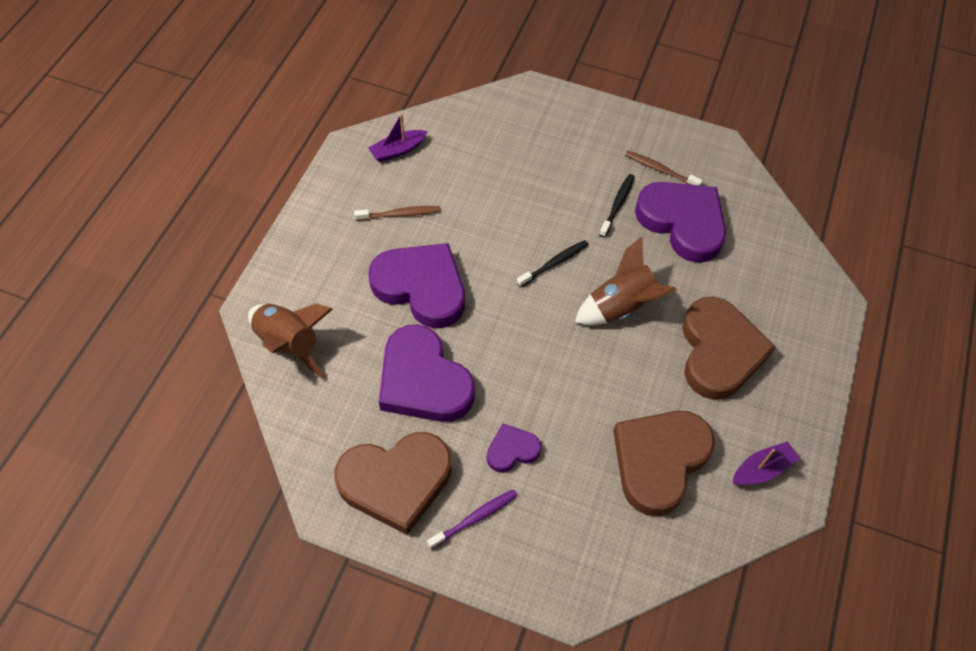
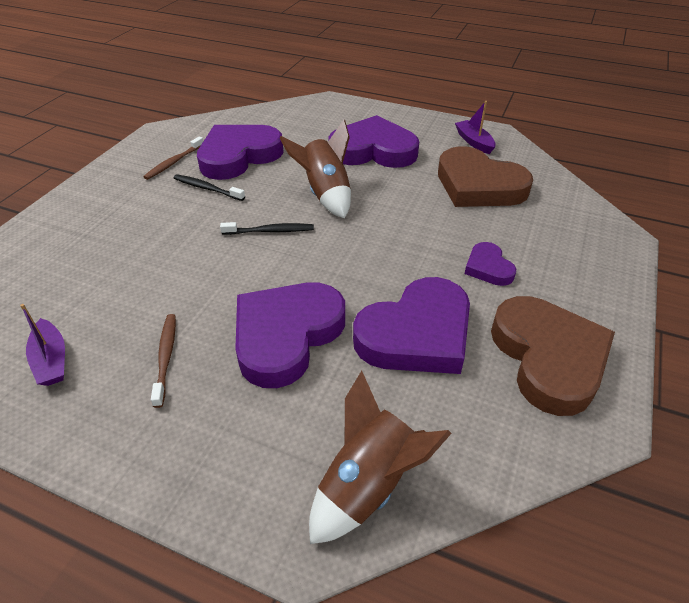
camera: 85 degrees left, 15 degrees down
(474, 518) = (569, 295): purple toothbrush -> none
(554, 263) = (270, 231): black toothbrush -> black toothbrush turned 120 degrees clockwise
(719, 352) = (373, 150): brown heart -> purple heart

